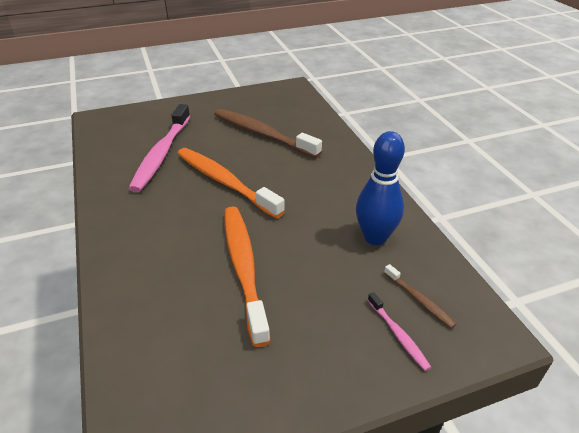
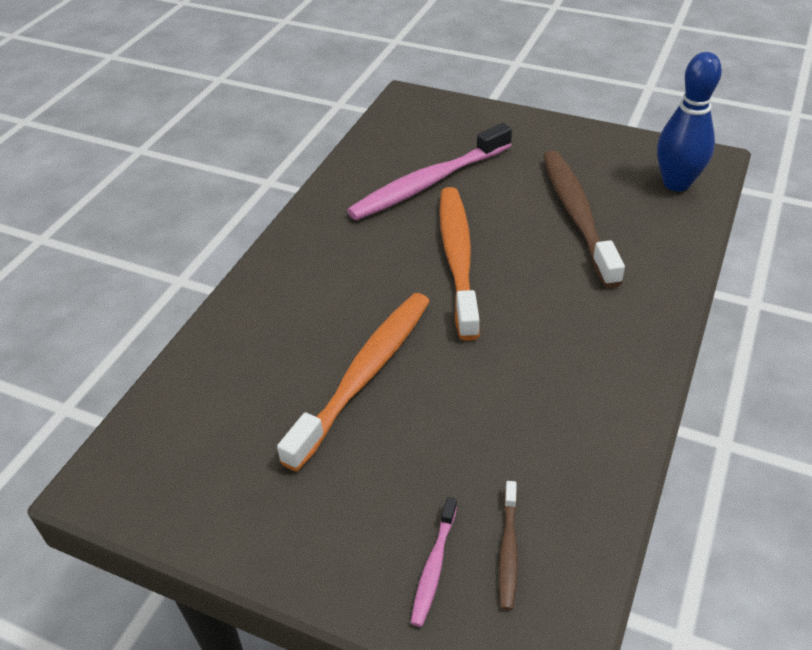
camera: 45 degrees right, 5 degrees up
(375, 237) = (552, 440): blue bowling pin -> blue bowling pin (676, 183)

